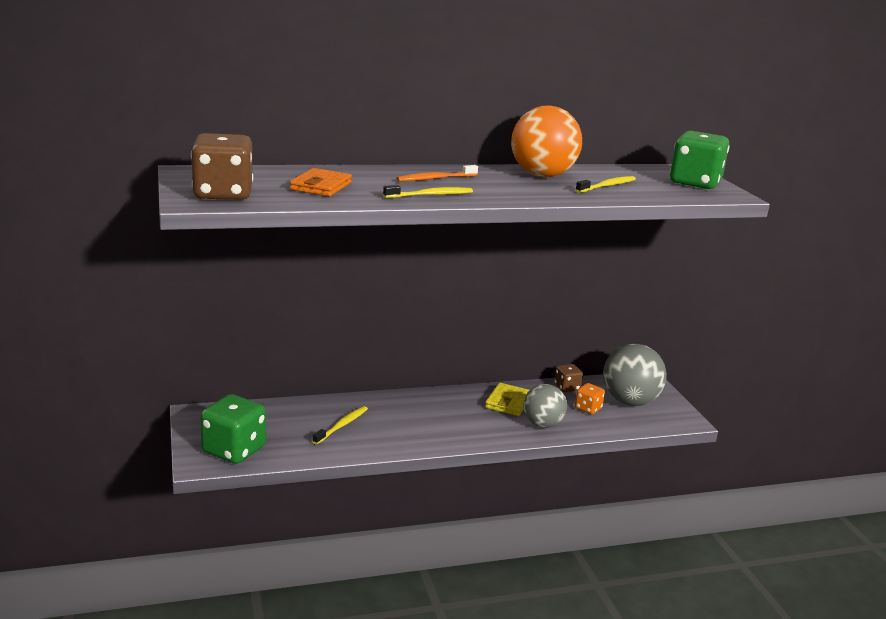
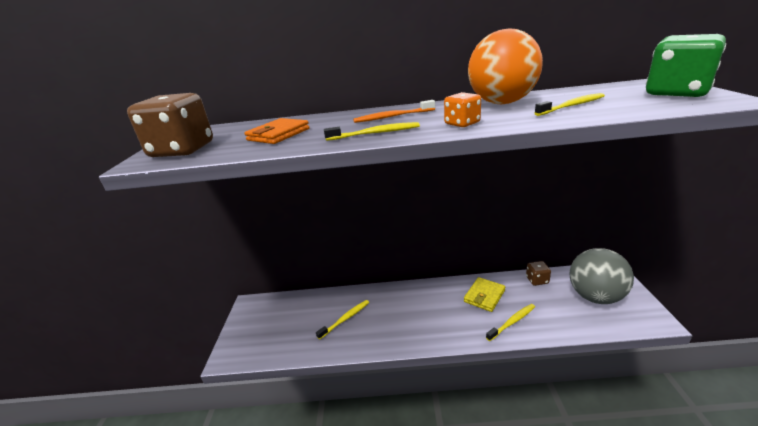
camera: 20 degrees right, 5 degrees up
(234, 450) = (257, 343): green dice -> none
(542, 424) = (512, 322): grey ball -> yellow toothbrush
(588, 408) = (555, 304): orange dice -> orange dice (462, 124)

